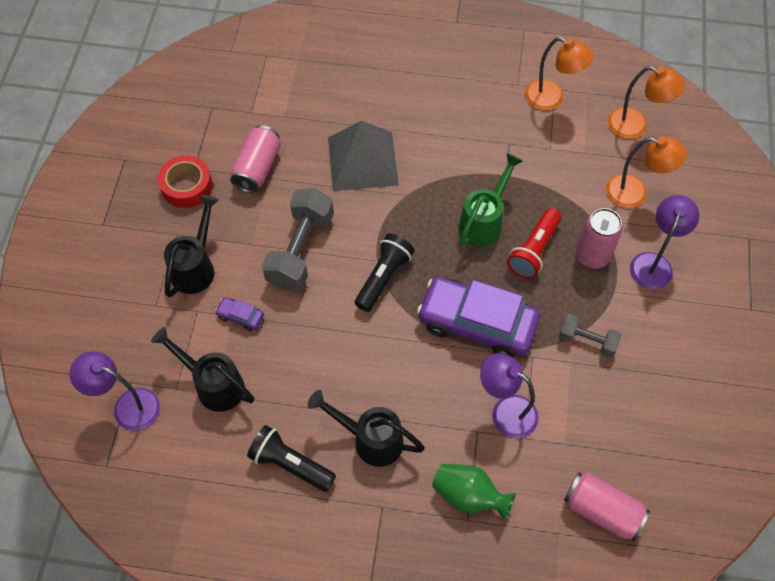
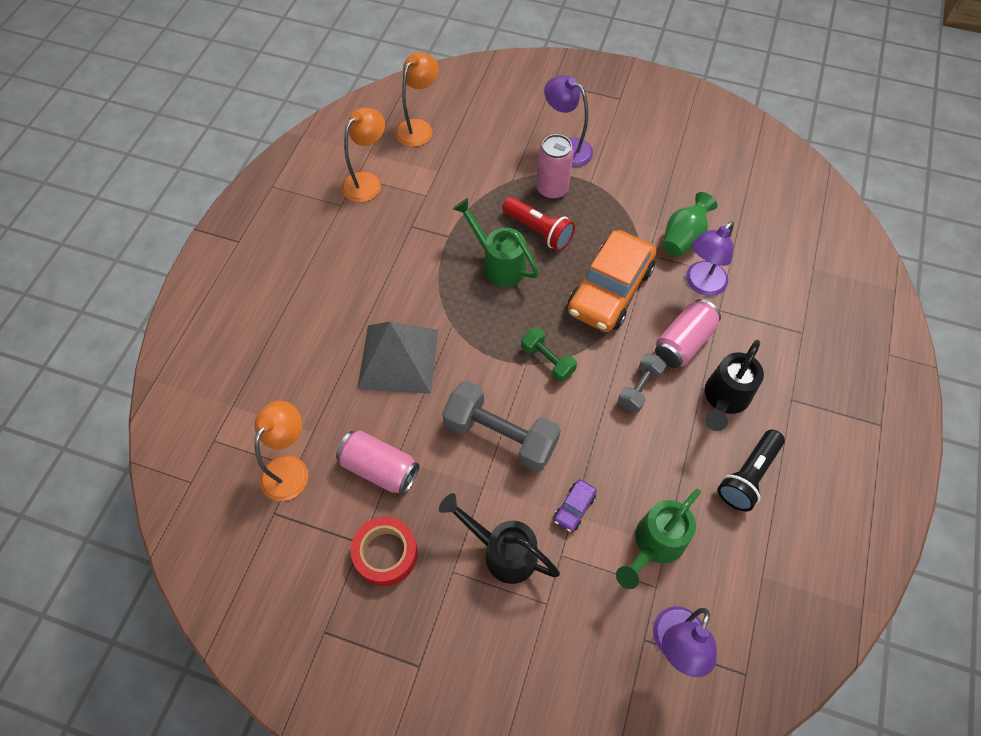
camera: 80 degrees left, 0 degrees up
(213, 384) = (654, 545): black watering can -> green watering can
(384, 277) = (547, 360): black flashlight -> green dumbbell
(469, 496) = (780, 327): green vase -> green vase (683, 238)
(477, 324) = (610, 290): purple car -> orange car
(587, 341) = (637, 211): grey dumbbell -> grey dumbbell (639, 388)
(601, 511) = (793, 235): pink can -> pink can (683, 342)
(635, 193) = (492, 144): orange lamp -> orange lamp (290, 468)

